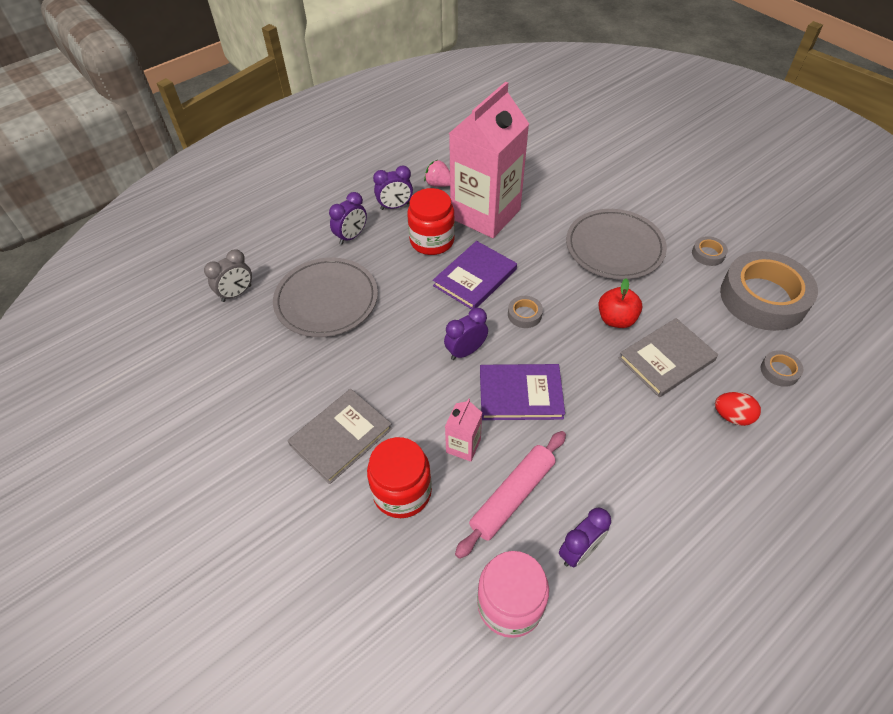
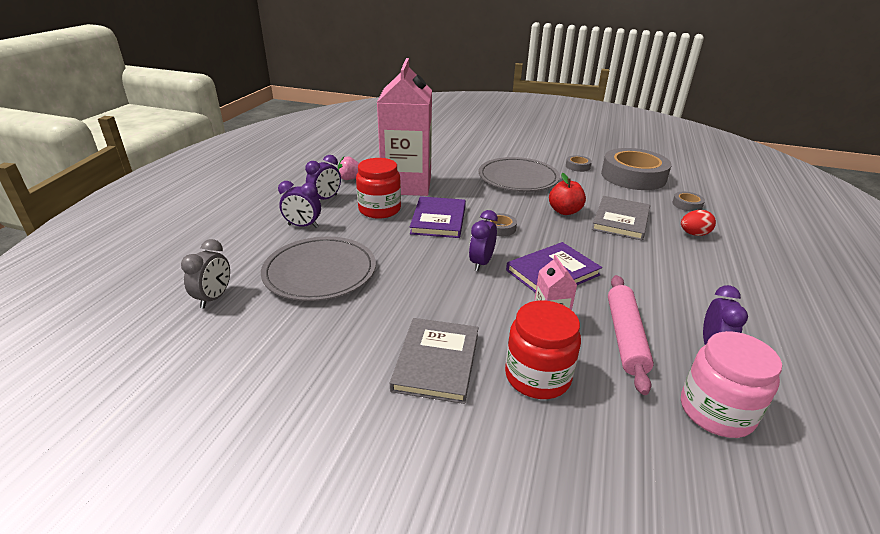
camera: 35 degrees left, 20 degrees down
(351, 236) = (303, 226): purple clock -> purple clock turned 90 degrees clockwise

